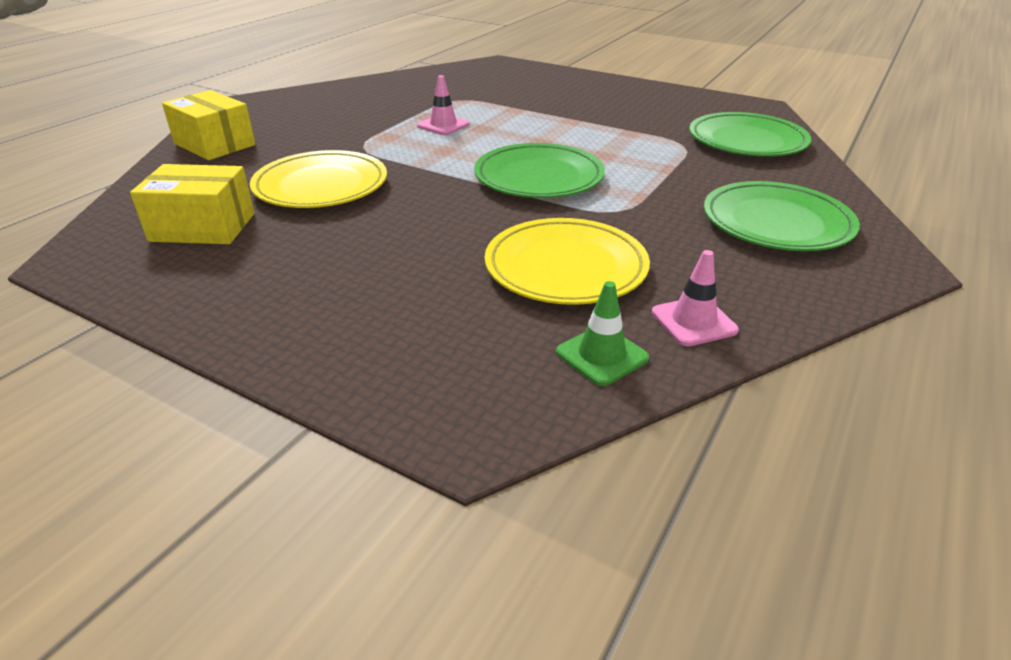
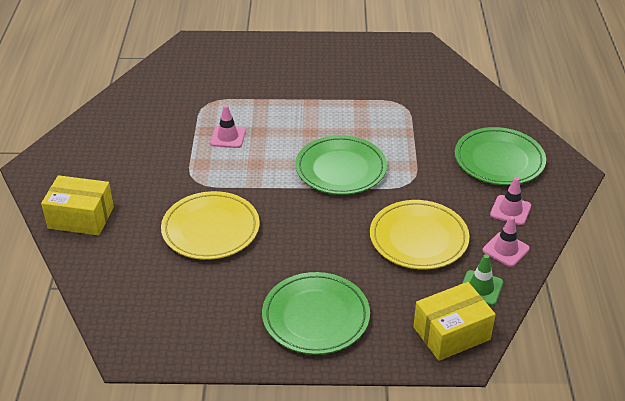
camera: 30 degrees left, 5 degrees up
(203, 227) = (177, 294): yellow box -> yellow box (451, 333)
(746, 279) = (510, 210): none -> pink traffic cone
(747, 141) = (437, 87): green plate -> green plate (316, 317)

